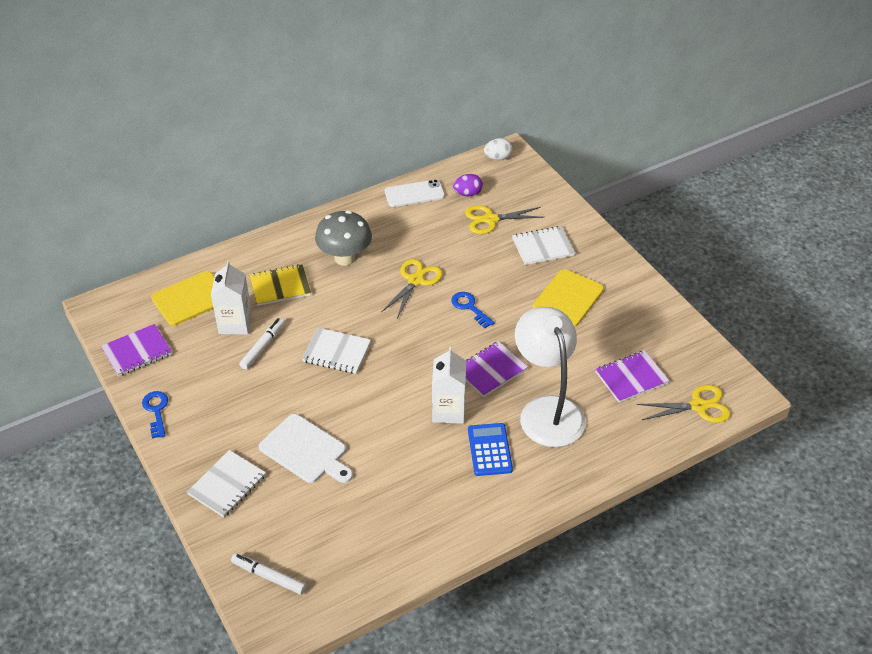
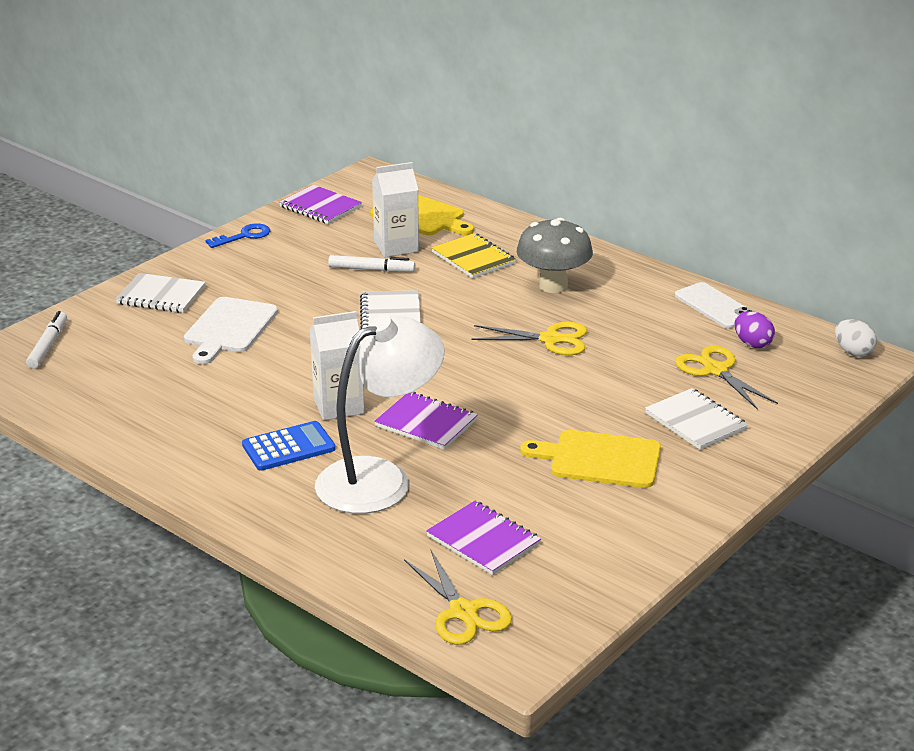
camera: 70 degrees right, 15 degrees down
(469, 307) = (530, 387): blue key -> none

